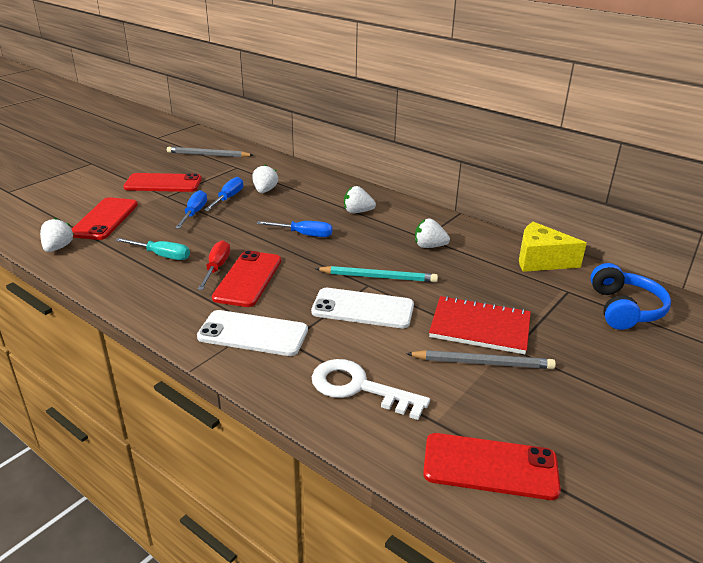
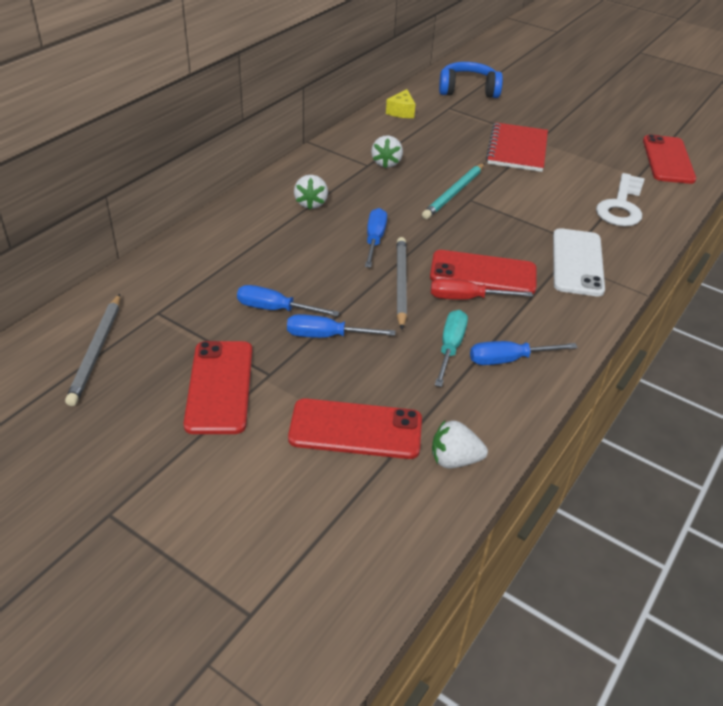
camera: 95 degrees left, 10 degrees up
(136, 278) = (508, 360): none -> blue screwdriver
(265, 191) = (249, 277): white strawberry -> none
(363, 309) = (512, 203): white phone -> none
(378, 277) = (454, 193): turquoise pencil -> turquoise pencil turned 150 degrees counterclockwise
(482, 363) = (563, 152): grey pencil -> grey pencil (400, 283)
(540, 260) = (401, 112): yellow cheese -> yellow cheese, size x0.59

